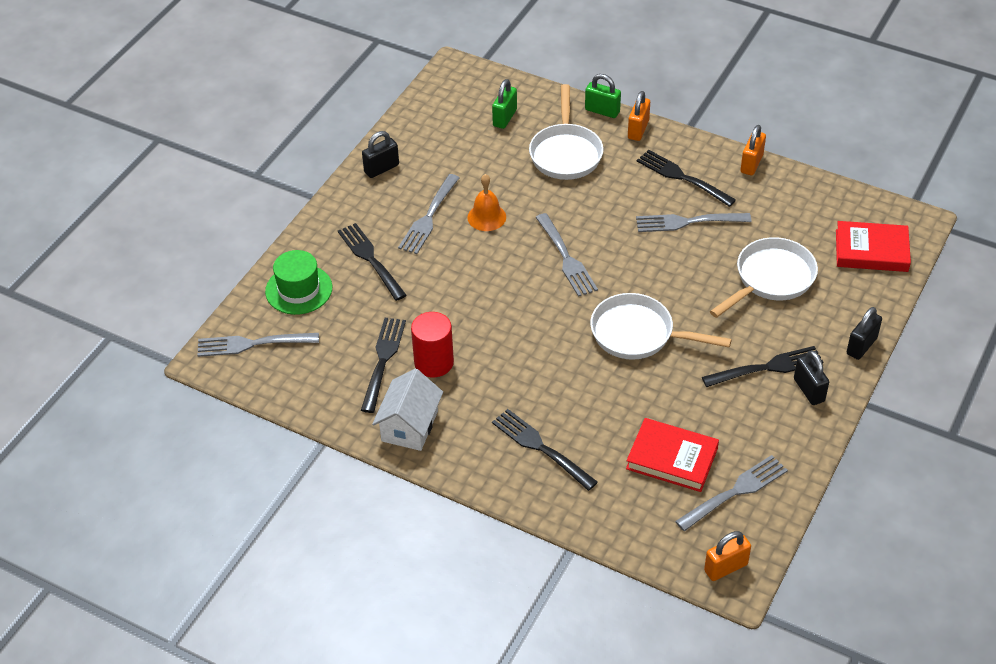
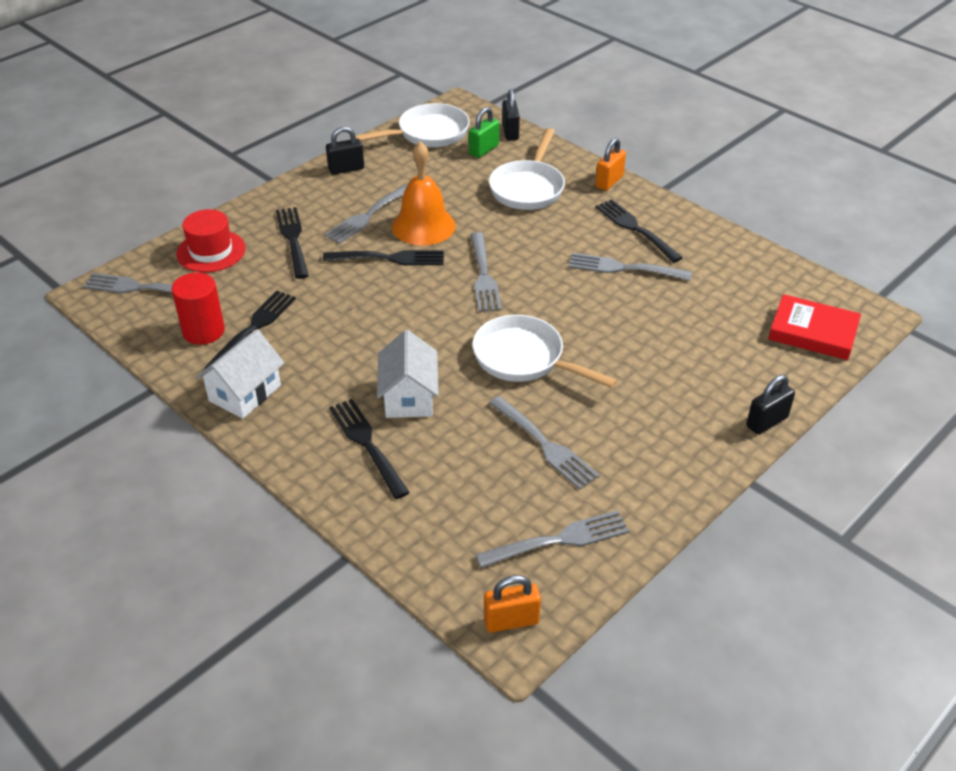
camera: 15 degrees right, 5 degrees down
(299, 289) = (211, 251): green hat -> red hat
(434, 362) = (302, 340): red cylinder -> red cylinder (203, 331)
(486, 217) = (423, 226): orange bell -> orange bell, size x1.60
(555, 395) = (409, 397): none -> white house
(602, 111) = (581, 160): green padlock -> none
(672, 458) = (503, 488): red book -> none
(688, 411) = (544, 444): none -> grey fork
(751, 164) = (713, 230): orange padlock -> none
(766, 368) = (649, 421): black fork -> black fork (388, 258)
(770, 279) = (690, 337): white pan -> white pan (428, 133)
(809, 390) = (688, 453): black padlock -> black padlock (510, 132)

